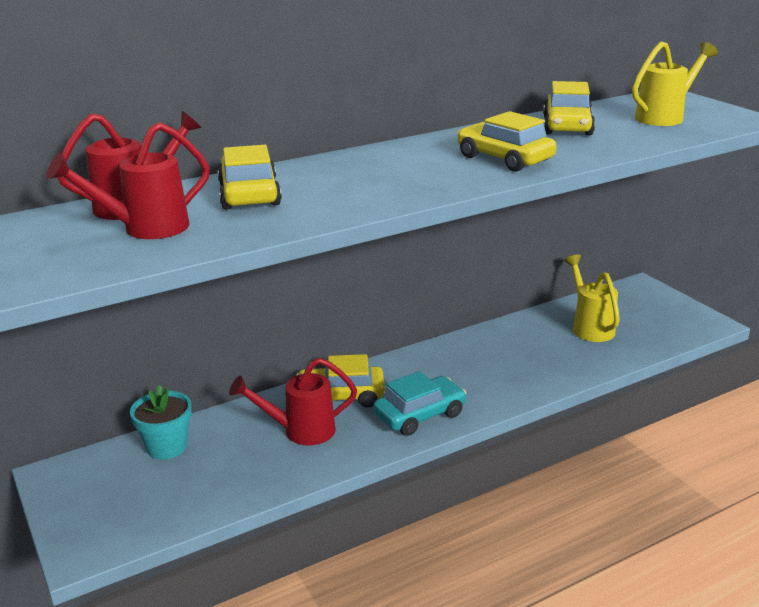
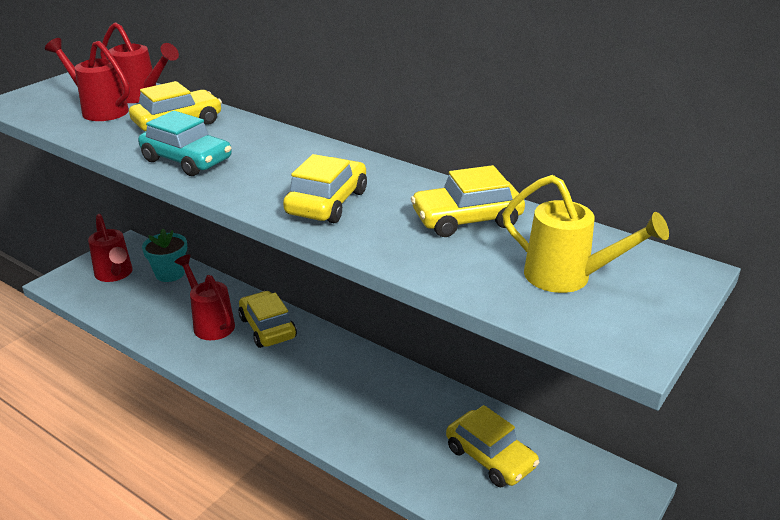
camera: 65 degrees right, 5 degrees up
(121, 493) = (115, 275): none -> red watering can
(420, 415) = (259, 377): turquoise car -> turquoise car (187, 160)
(589, 326) = (490, 457): yellow watering can -> yellow car

